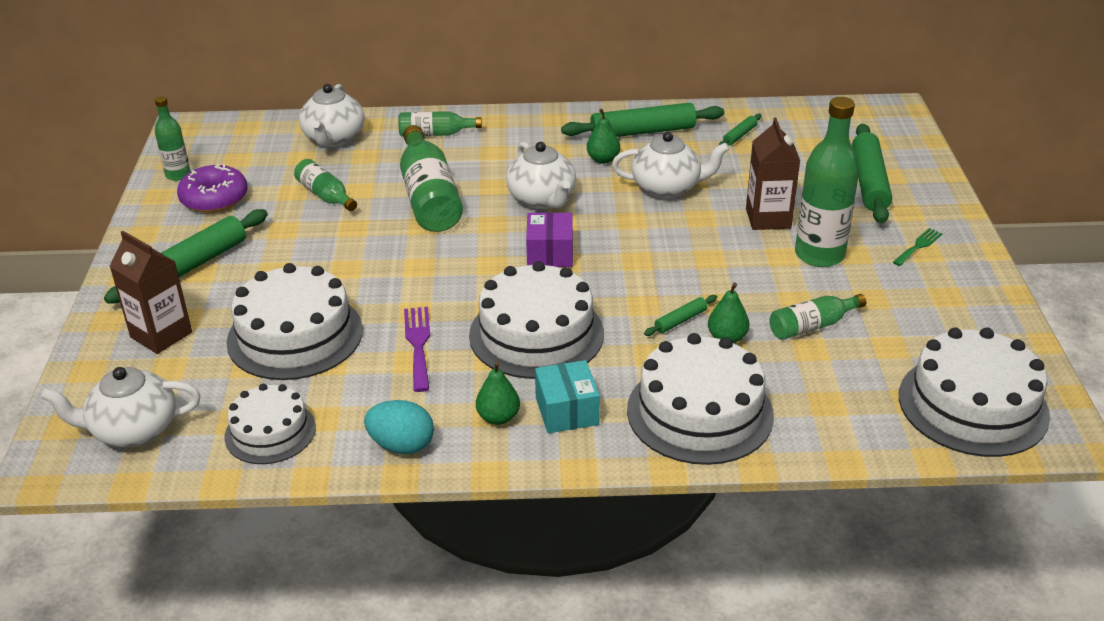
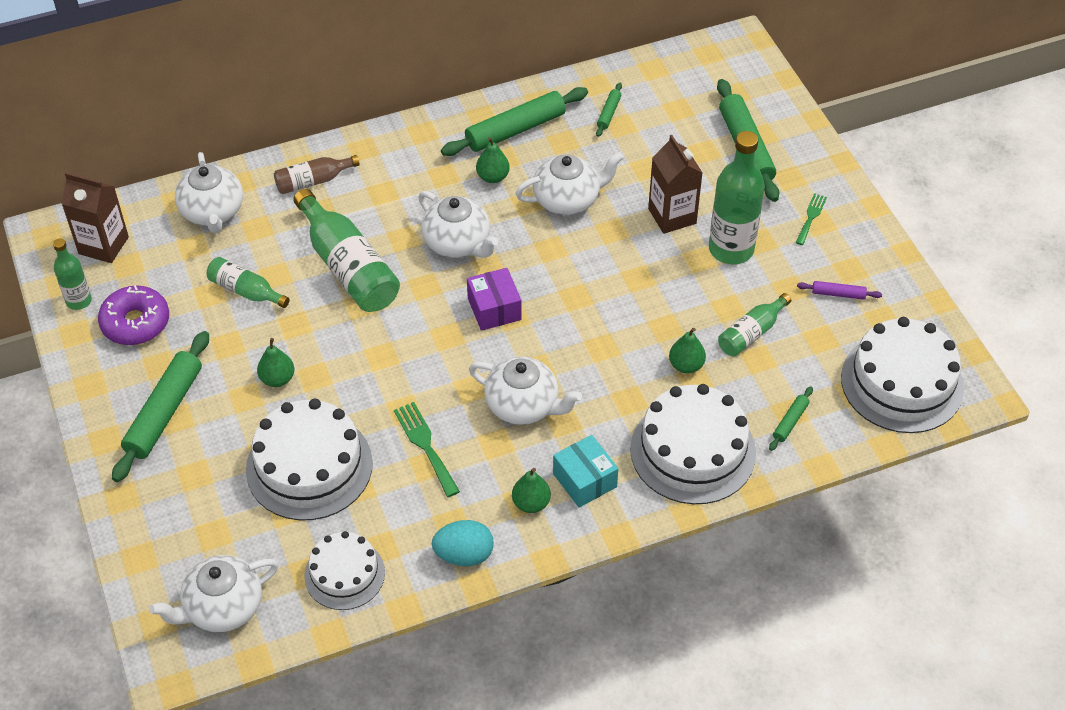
camera: 20 degrees left, 15 degrees up
(161, 335) = (184, 500): brown carton -> brown carton (103, 245)
(310, 263) = (277, 379): none -> green pear
(418, 344) = (425, 445): purple fork -> green fork
(435, 134) = (313, 181): green bottle -> brown bottle
(536, 334) = (523, 405): white cake -> white teapot
(680, 320) = (640, 357): green rolling pin -> green rolling pin (790, 422)
(925, 313) = (838, 294): none -> purple rolling pin

